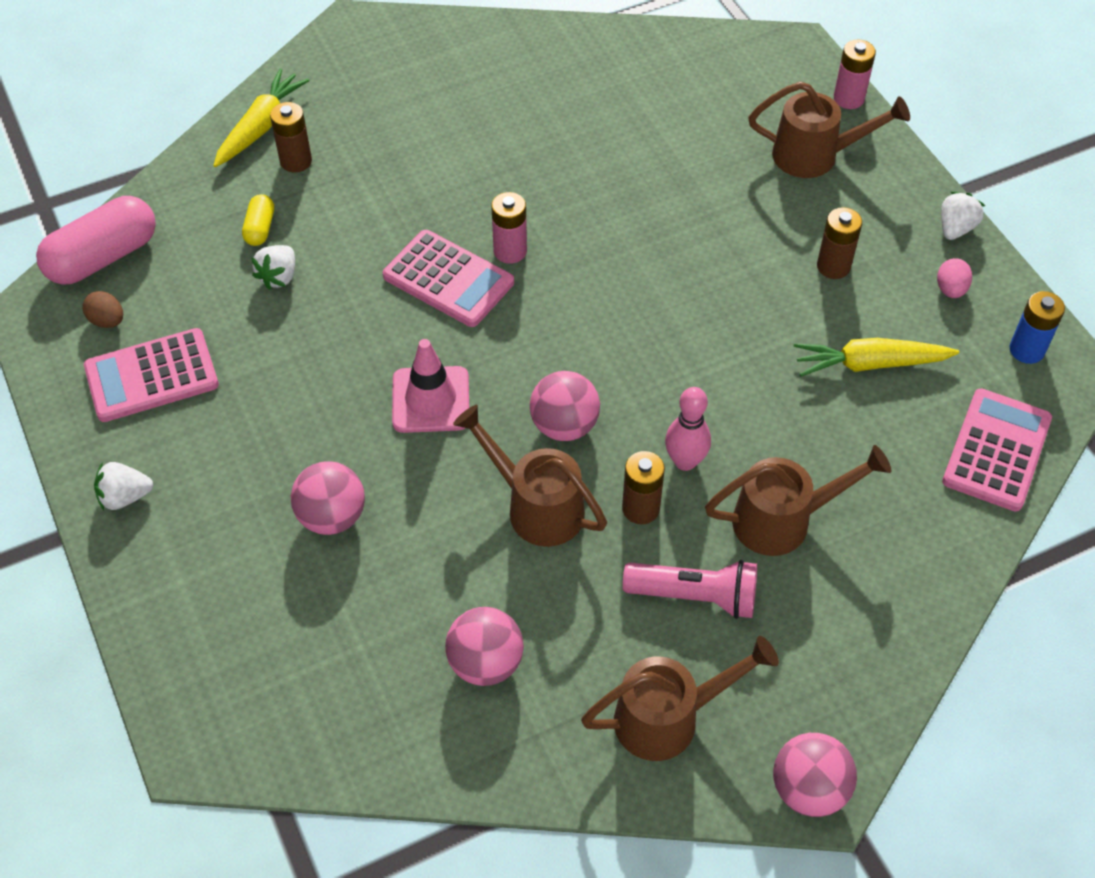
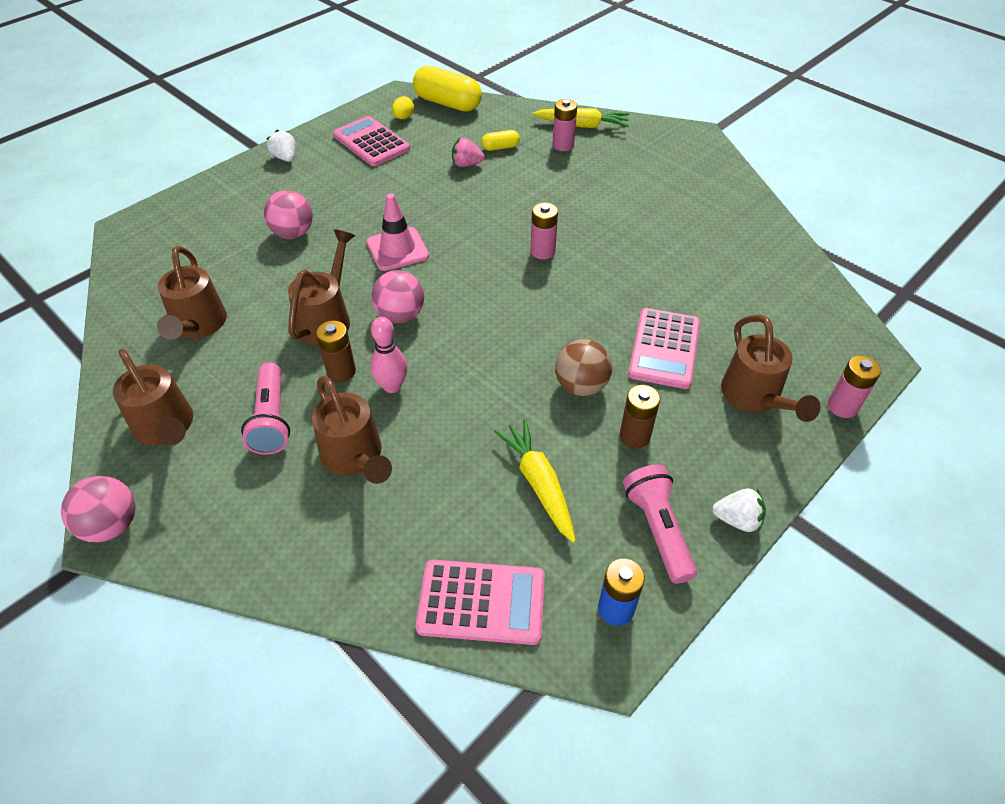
camera: 70 degrees right, 5 degrees down
(103, 257) = (448, 103): pink capsule -> yellow capsule
(107, 321) = (403, 117): brown egg -> yellow egg
(279, 277) = (466, 164): white strawberry -> pink strawberry
(296, 161) = (563, 145): brown battery -> pink battery
(448, 279) = (502, 231): pink calculator -> pink calculator (664, 349)
(485, 663) = (198, 326): pink ball -> brown watering can
(749, 287) = (581, 386): none -> brown ball
(950, 289) = (657, 529): pink egg -> pink flashlight

